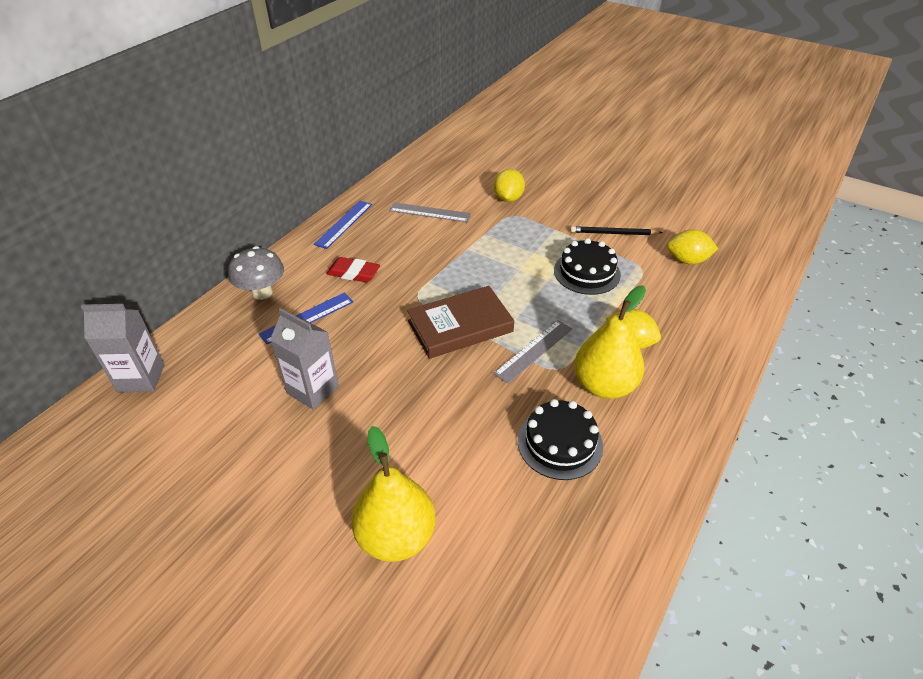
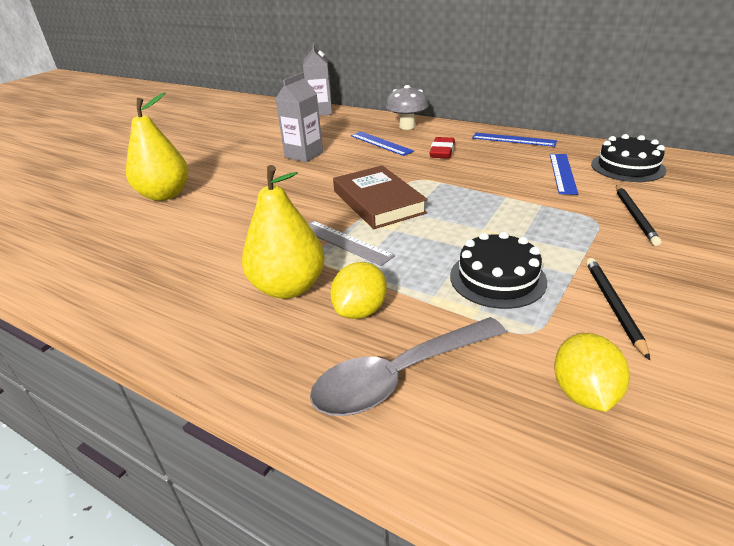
camera: 90 degrees right, 10 degrees down
(430, 212) = (562, 173): grey ruler -> blue ruler
(508, 198) = (635, 216): yellow lemon -> black pencil
(560, 443) = (219, 259): black cake -> black cake (627, 167)
(691, 326) = (400, 376): none -> grey spoon

